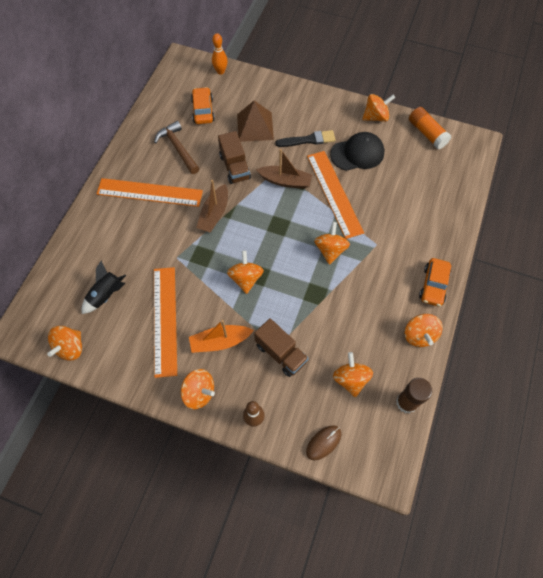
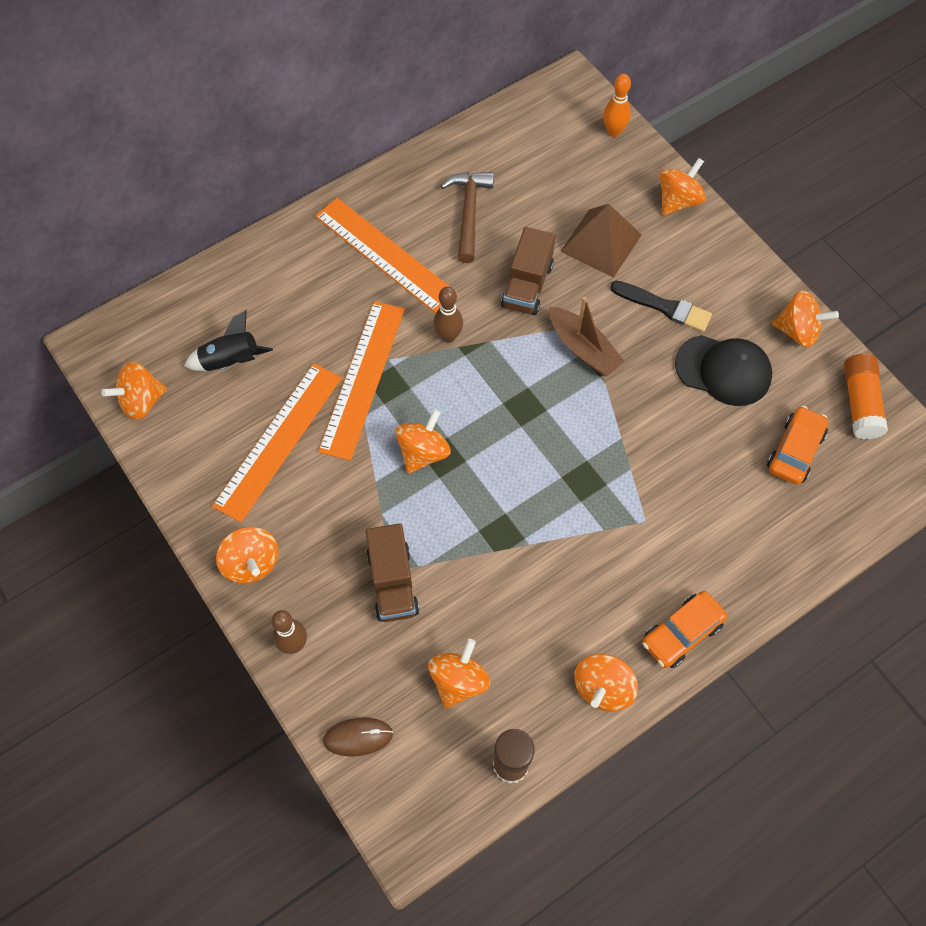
camera: 35 degrees right, 0 degrees up
(203, 110) = (544, 177): orange car -> orange car (795, 451)
(214, 214) = (448, 336): brown boat -> brown bowling pin
(220, 341) = (326, 515): orange boat -> none
(330, 250) = (570, 486): orange spinning top -> orange spinning top (678, 201)
(334, 193) = (641, 409): orange ruler -> orange ruler (362, 378)

